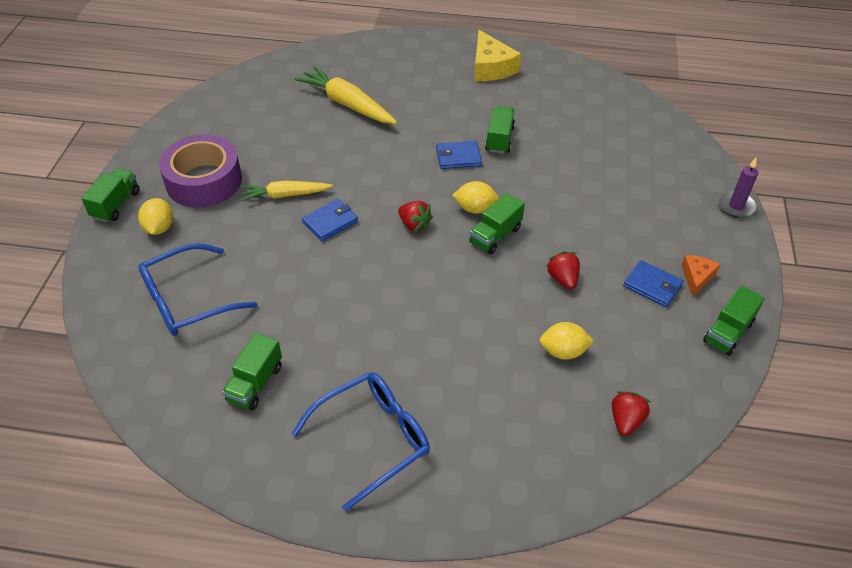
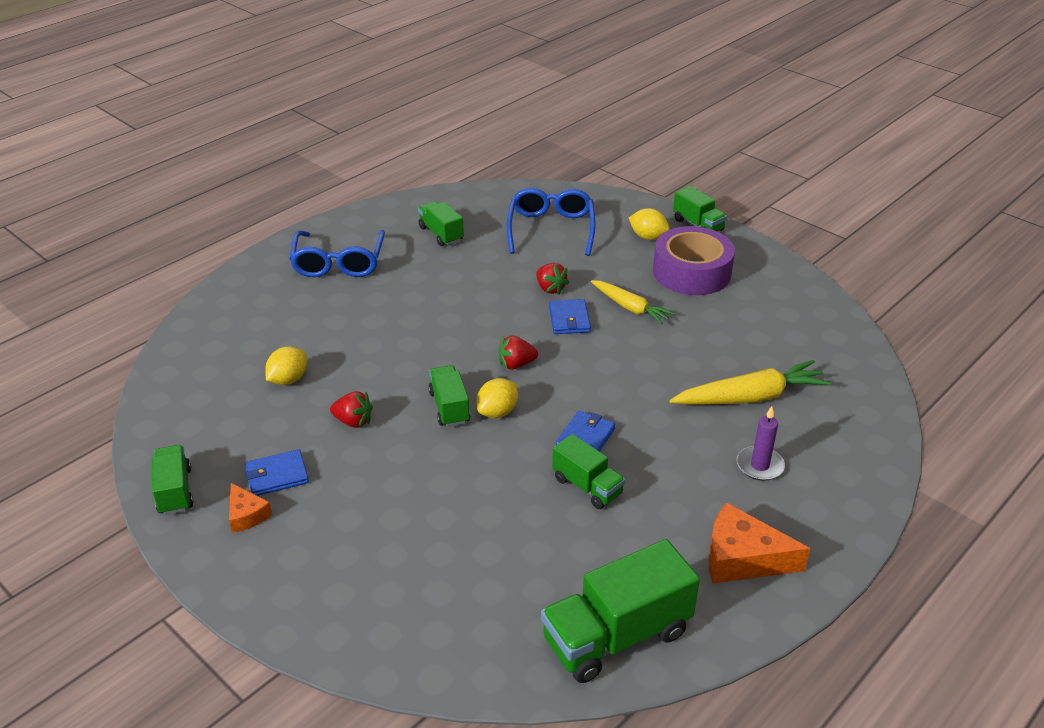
camera: 125 degrees right, 10 degrees down
(285, 195) = (630, 307): yellow carrot -> yellow carrot turned 105 degrees clockwise
(491, 67) = (742, 558): yellow cheese -> orange cheese
(588, 89) = (616, 636): none -> green truck
(626, 420) = (197, 377): red strawberry -> red strawberry (550, 289)
(736, 206) = (281, 627): purple candle -> purple candle (760, 465)

